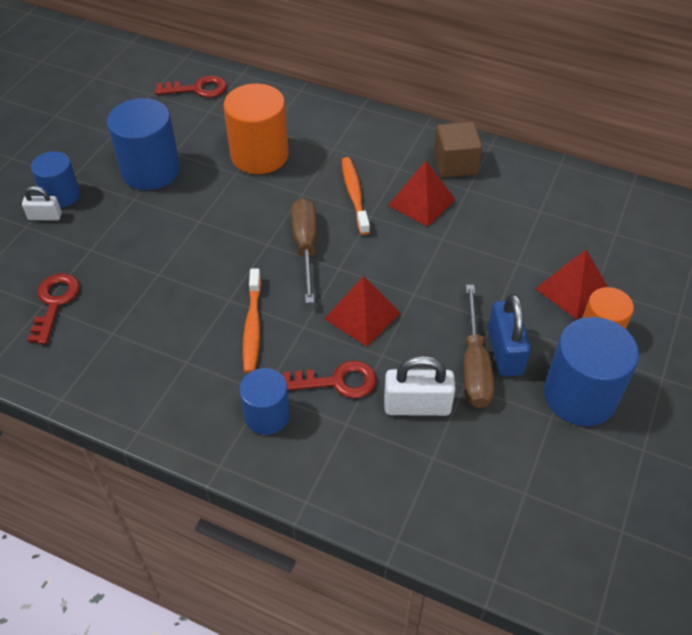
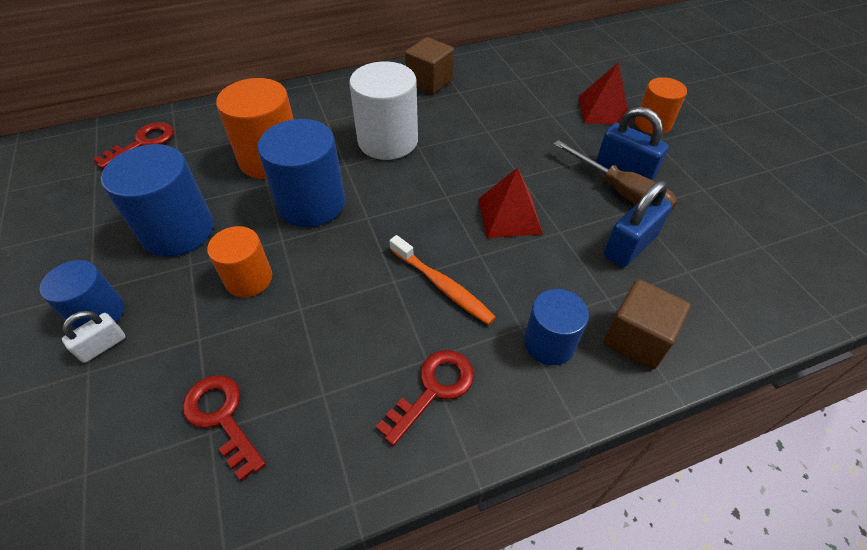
camera: 45 degrees left, 0 degrees up
(152, 233) = (249, 279): none -> orange cylinder
(305, 247) = (401, 198): brown screwdriver -> none
(325, 462) = (636, 339): none -> brown cube
(337, 381) = (559, 274): red key -> red key (433, 389)
(354, 195) = (388, 141): orange toothbrush -> white cylinder
(417, 405) = (630, 246): white padlock -> blue padlock
(421, 202) = (441, 117): red pyramid -> none
(580, 395) = (697, 165): blue cylinder -> blue cylinder (311, 203)

